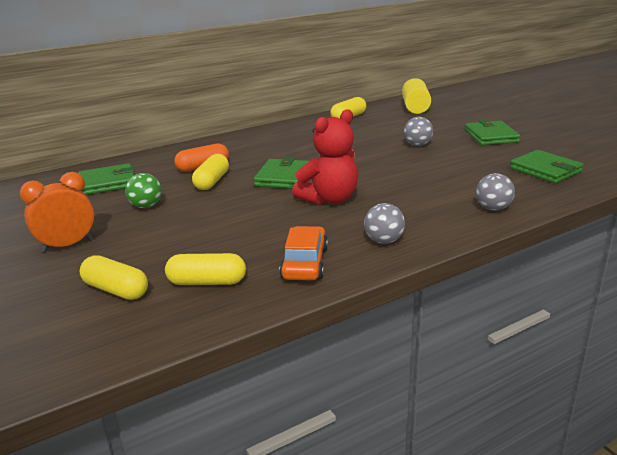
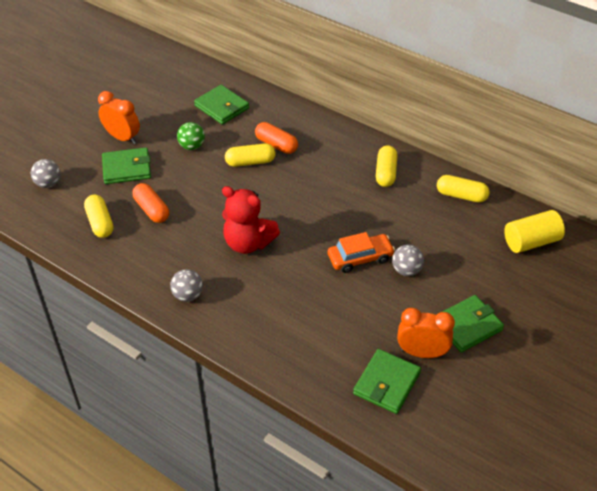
camera: 65 degrees right, 20 degrees up
(116, 290) = (78, 186): yellow capsule -> yellow capsule (386, 173)
(222, 243) = (151, 210): none -> orange capsule
(283, 177) = (278, 200): green wallet -> green wallet (127, 168)
(305, 263) = (140, 261): orange car -> orange car (360, 258)
(493, 208) = (275, 353): grey ball -> grey ball (48, 183)
(514, 154) = (422, 353): none -> orange clock

